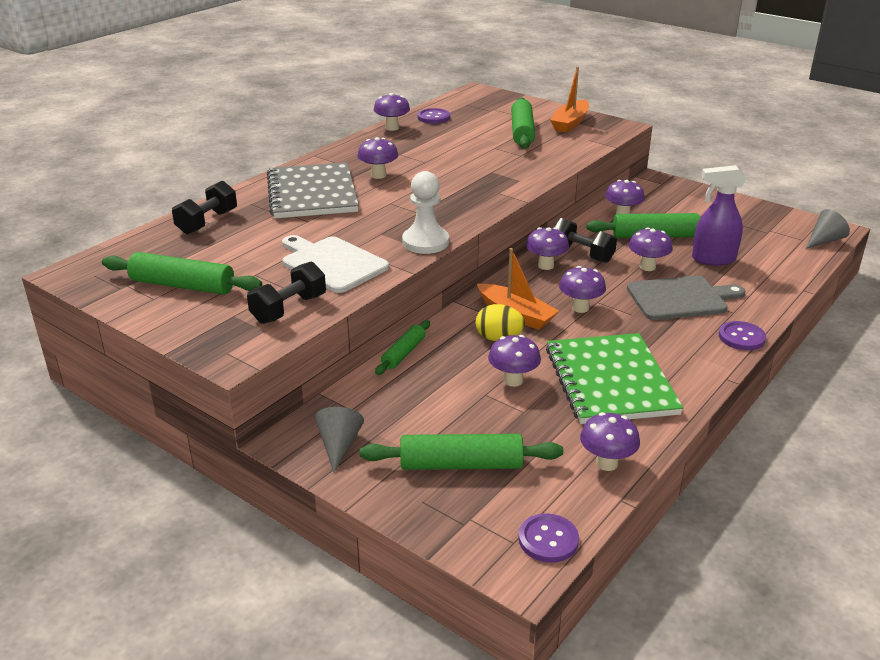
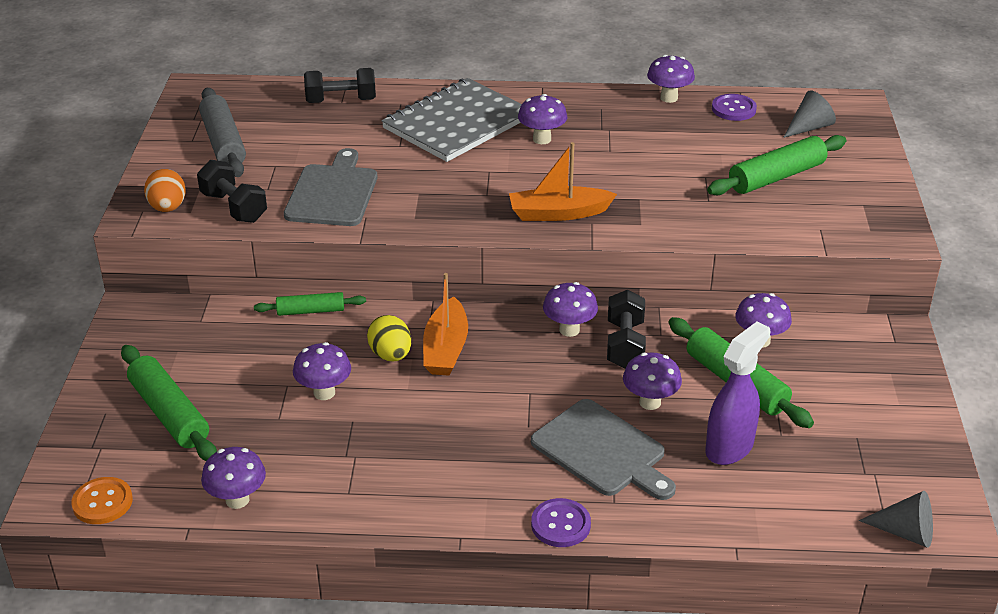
camera: 55 degrees right, 5 degrees up
(183, 285) = (223, 142): green rolling pin -> grey rolling pin
(242, 339) = (168, 208): none -> orange egg
(289, 309) = (234, 207): black dumbbell -> black dumbbell turned 45 degrees clockwise
(331, 263) = (332, 193): white cutting board -> grey cutting board
(339, 445) = (146, 337): grey cone -> grey cone (809, 127)
(425, 242) = (428, 224): white pawn -> none
(548, 540) = (102, 502): purple button -> orange button
(570, 123) = (852, 199): orange boat -> orange boat (558, 213)
(580, 308) = (503, 385): purple mushroom -> none
(610, 381) = (379, 455): green notebook -> none
(713, 259) = (729, 447): purple spray bottle -> purple spray bottle turned 75 degrees clockwise

